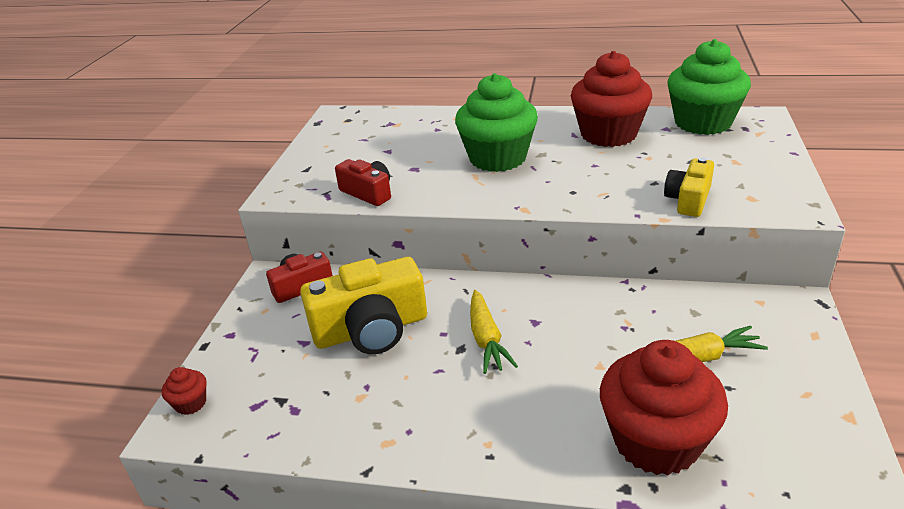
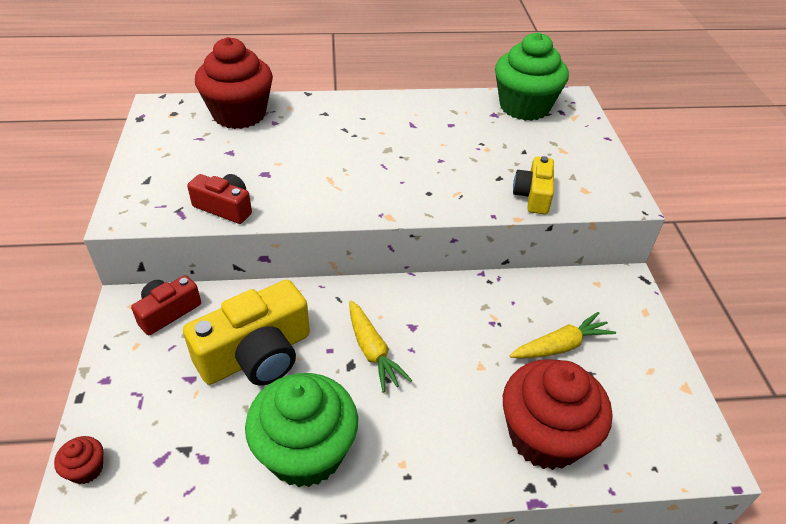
camera: 20 degrees left, 10 degrees up
(497, 158) = (346, 156): green cupcake -> green cupcake (306, 452)
(608, 134) = (444, 123): red cupcake -> red cupcake (239, 114)

